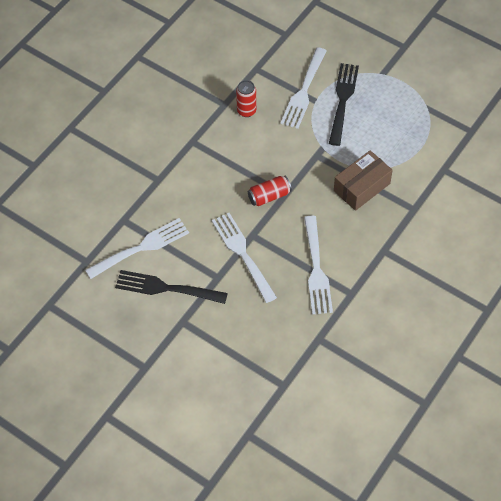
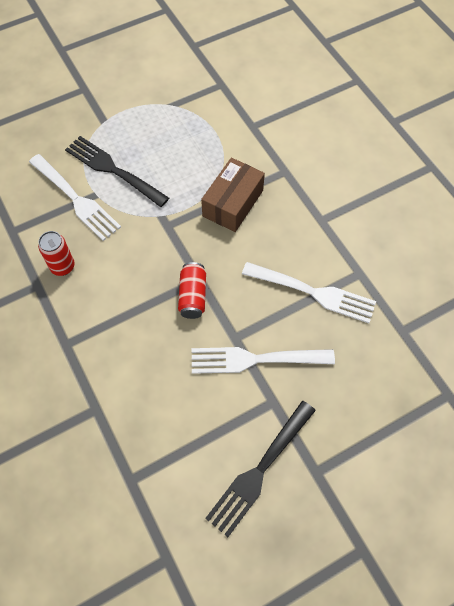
camera: 65 degrees left, 5 degrees up
(141, 248) = (185, 475): white fork -> none
(362, 187) = (233, 203): brown box -> brown box turned 45 degrees clockwise

